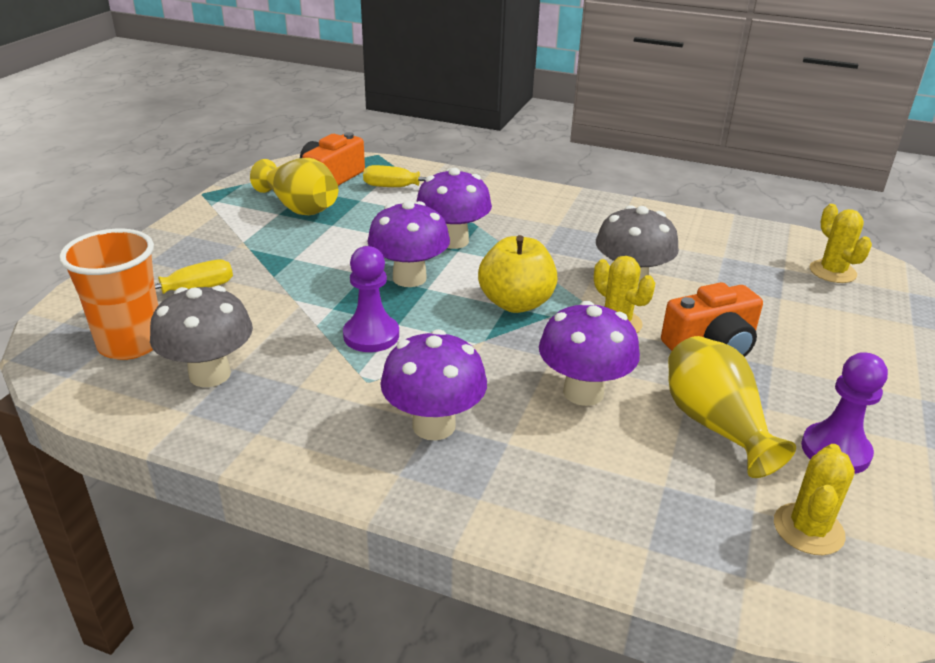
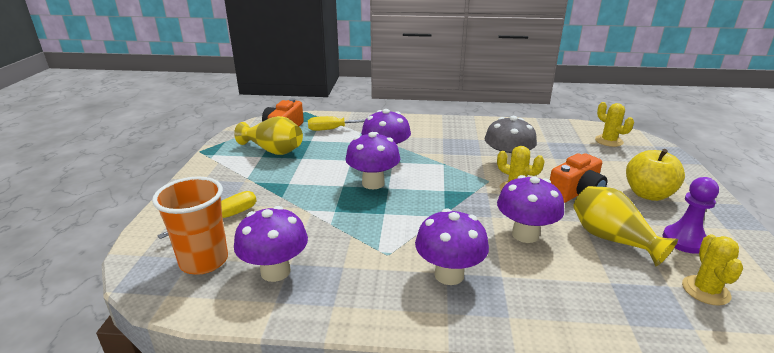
camera: 15 degrees left, 5 degrees down
(210, 374) = (275, 271): grey mushroom -> purple mushroom
(371, 335) = (371, 224): purple pawn -> none
(516, 303) = (449, 187): yellow apple -> yellow apple (648, 194)

